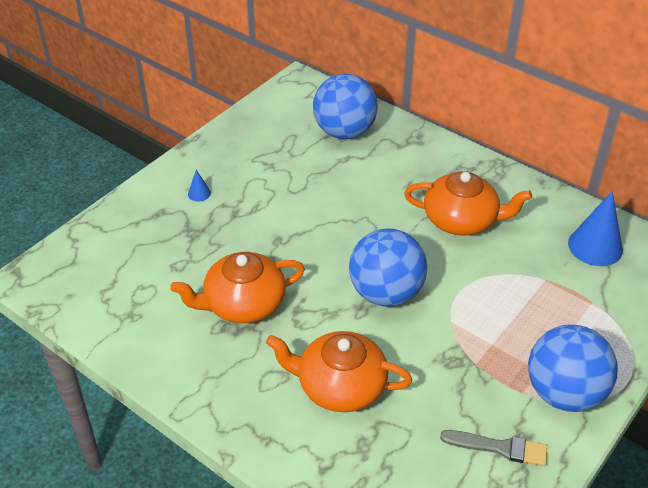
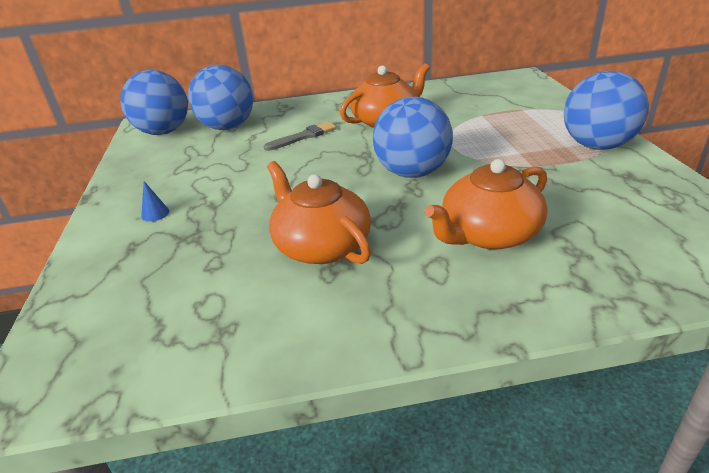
camera: 45 degrees left, 10 degrees down
(243, 303) = (321, 245): orange teapot -> orange teapot turned 120 degrees clockwise
(299, 102) = (163, 132): none -> blue ball
(499, 448) = (632, 188): grey brush -> grey brush (303, 136)
(595, 246) = (474, 92): blue cone -> none

